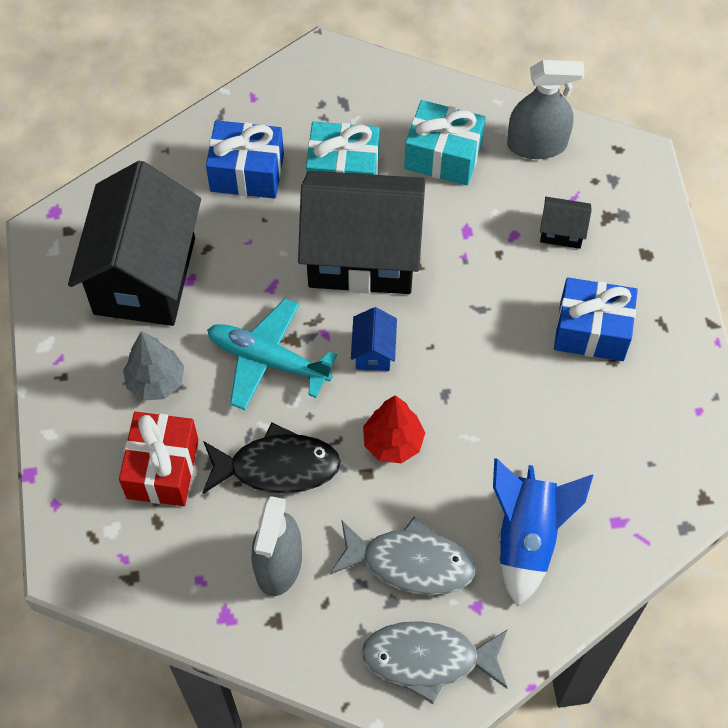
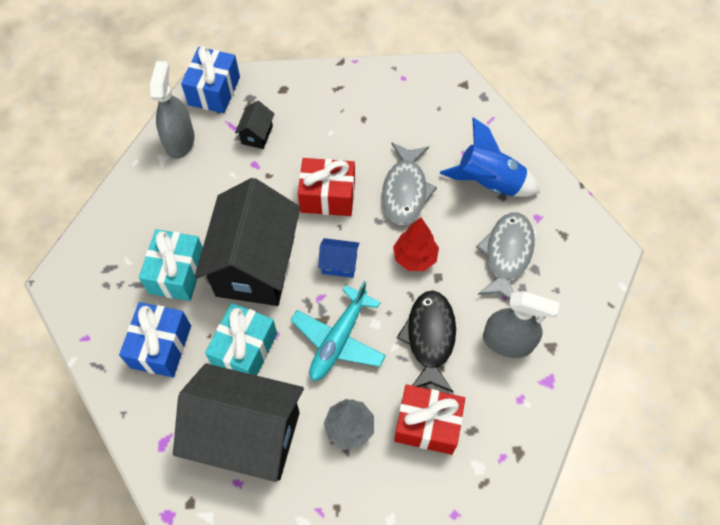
camera: 85 degrees left, 0 degrees up
(428, 659) = (575, 250): grey fish -> grey fish (405, 191)
(443, 156) = (176, 202): turquoise gift -> turquoise gift (245, 349)
(475, 328) = (327, 196): none -> red gift
(591, 331) = (338, 127): blue gift -> blue gift (214, 91)

